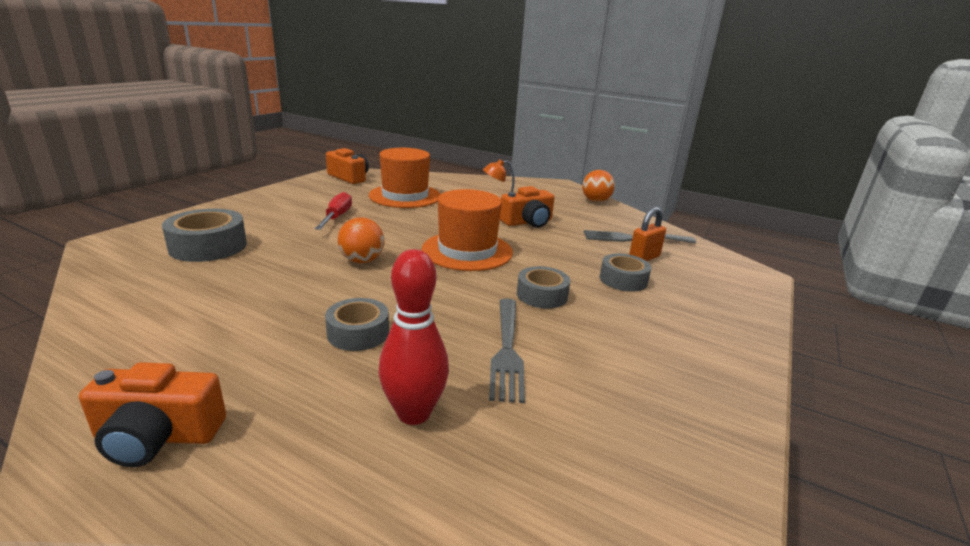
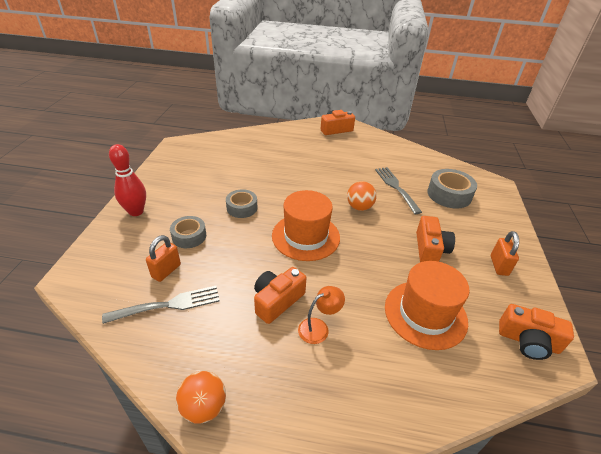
camera: 160 degrees right, 15 degrees up
(291, 198) = (499, 265): none -> orange padlock
(337, 217) = (430, 249): red screwdriver -> orange camera
(358, 333) = (315, 166): grey tape -> none
(414, 413) = (272, 146): red bowling pin -> red bowling pin (136, 211)
(507, 350) = (250, 172): grey fork -> grey fork (396, 187)

